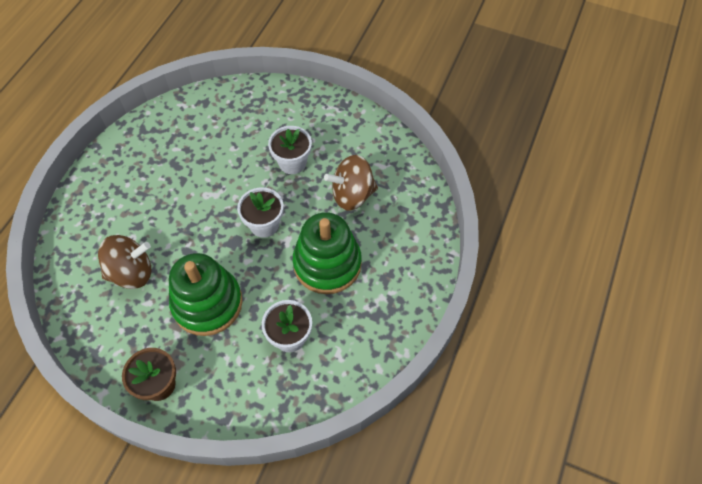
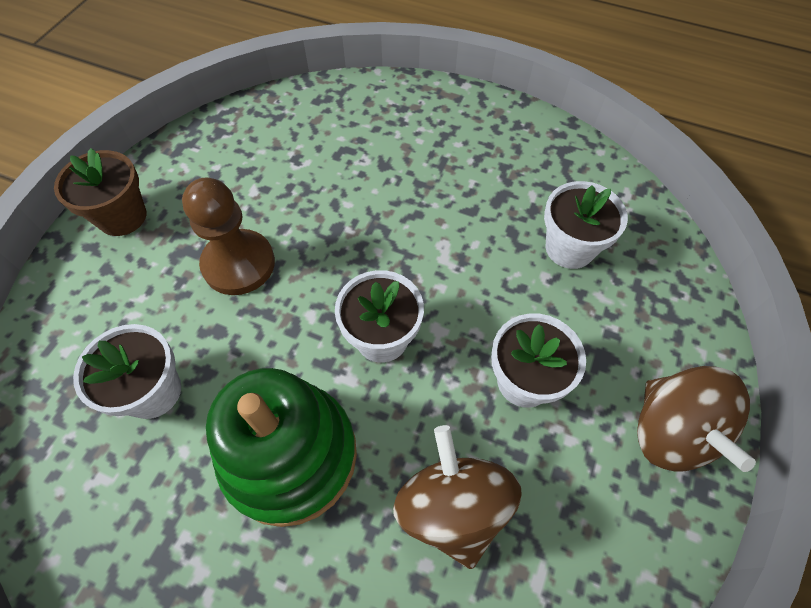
camera: 90 degrees right, 0 degrees up
(131, 272) = (304, 166): brown spinning top -> brown spinning top (671, 432)
(207, 303) = (239, 264): green stacking toy -> brown pawn
(216, 135) = (569, 248): none -> white flower pot

